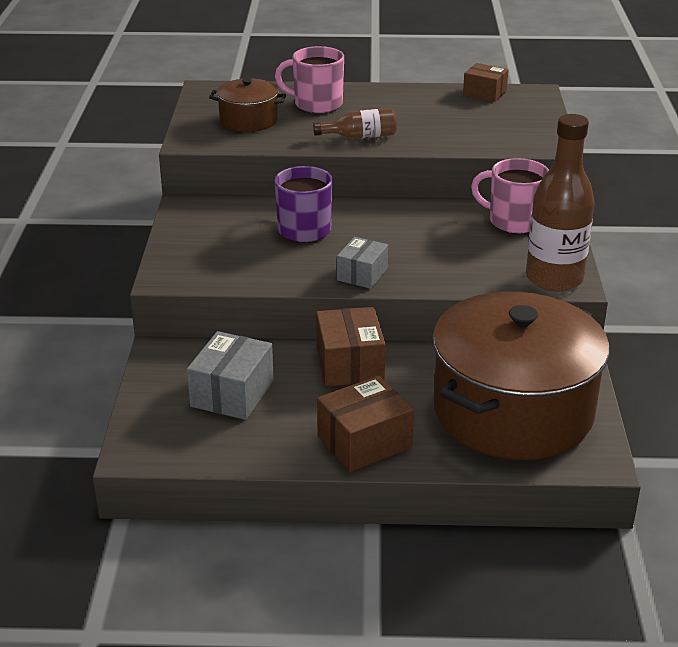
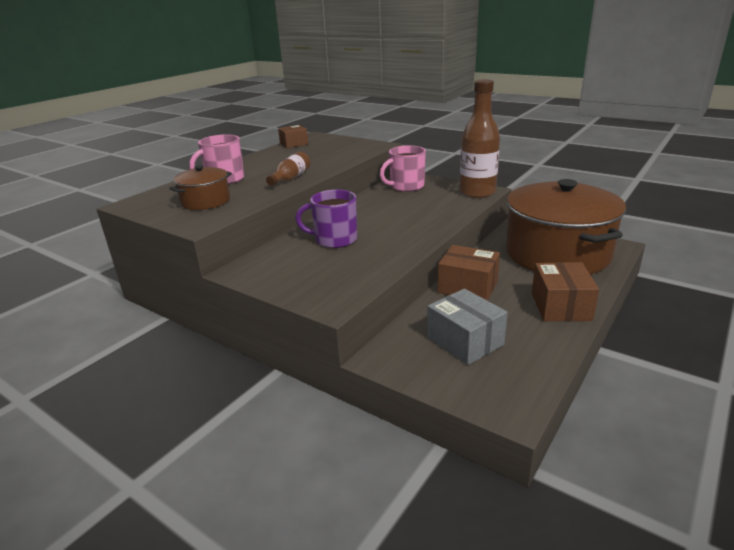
camera: 55 degrees left, 5 degrees down
(362, 274) = (415, 236): grey box -> none

